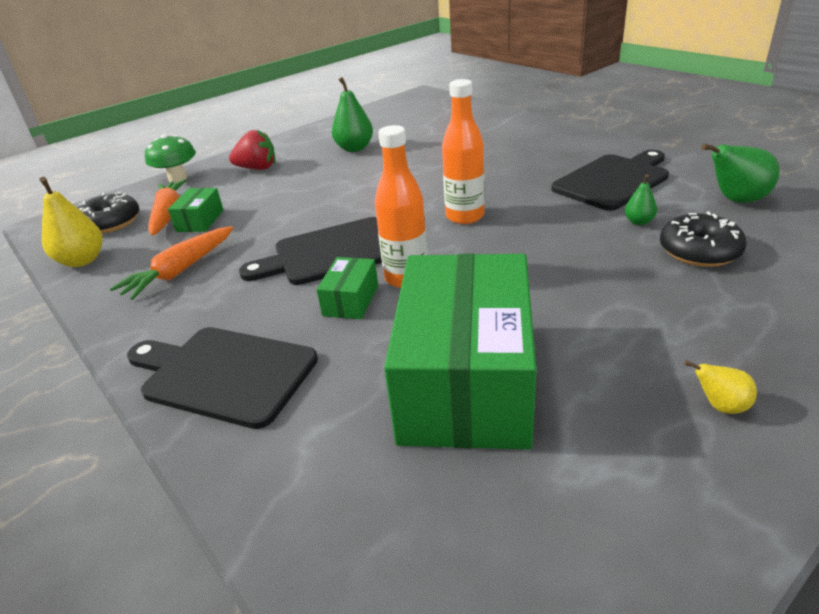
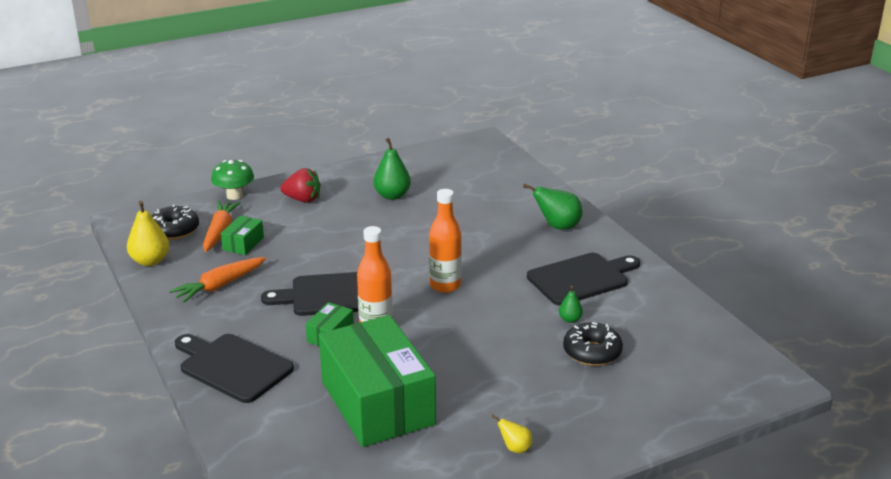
camera: 10 degrees right, 5 degrees down
(466, 381) = (377, 403): green box -> green box turned 45 degrees counterclockwise
(736, 200) = (658, 318): green pear -> green pear (557, 226)

